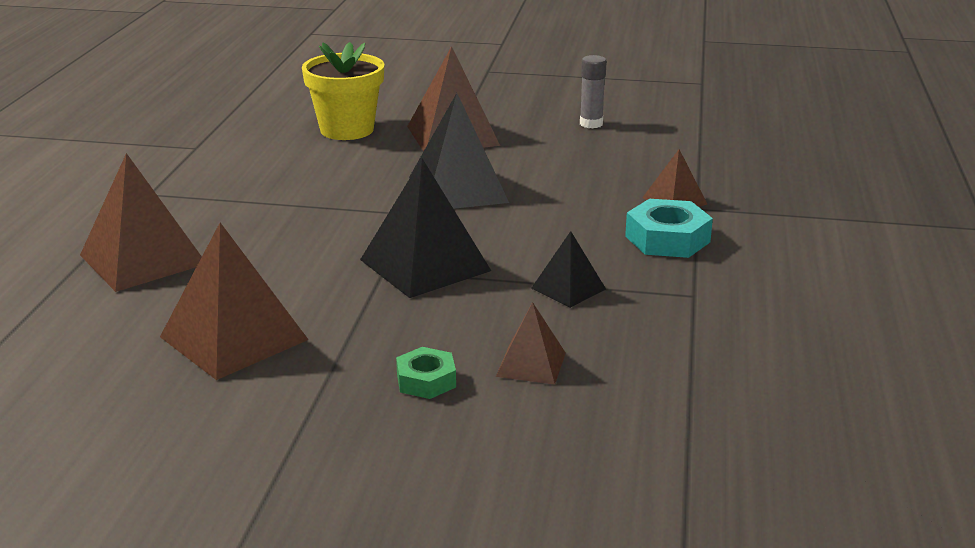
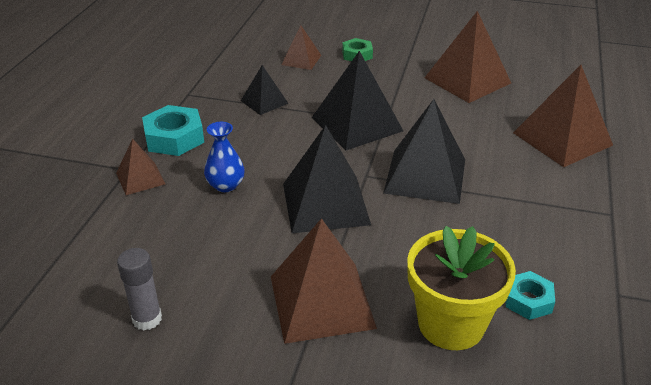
camera: 175 degrees left, 10 degrees up
(277, 142) = (528, 300): none -> turquoise nut
(342, 215) = (425, 176): none -> black pyramid
(573, 199) = (225, 185): none -> blue vase

